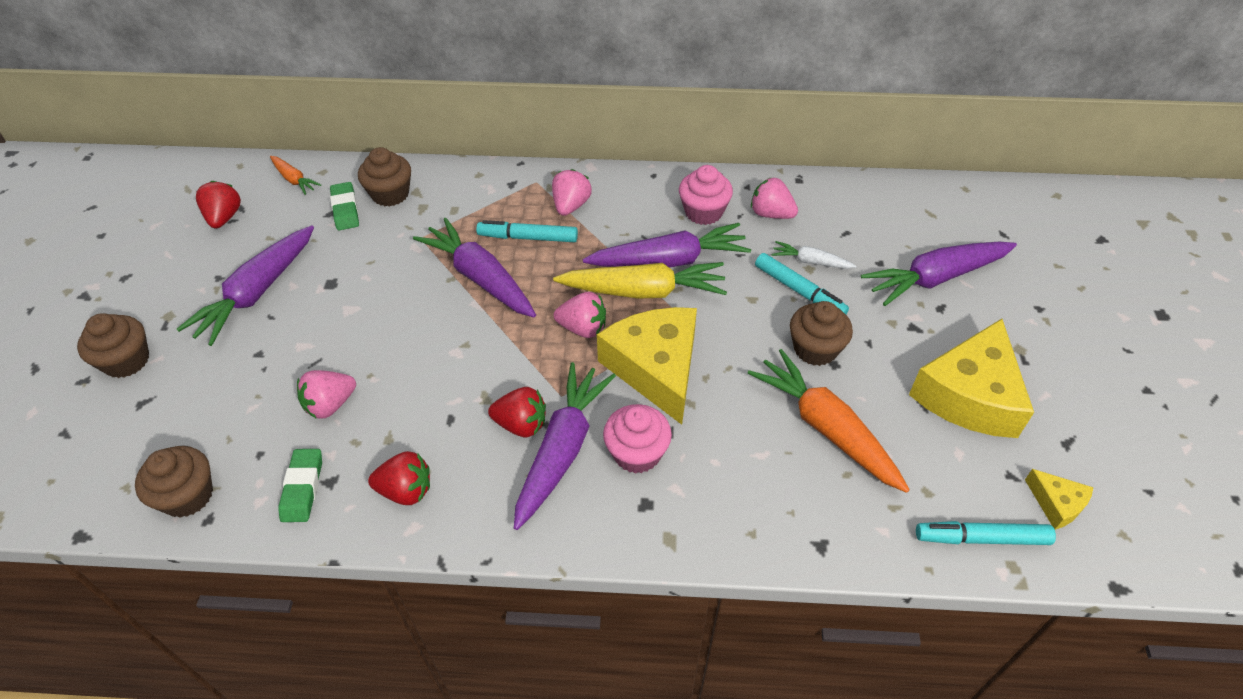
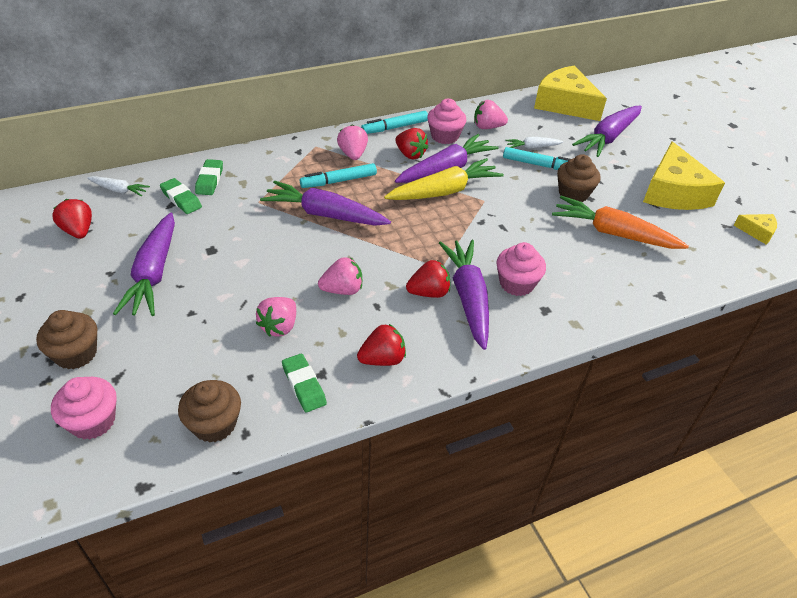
camera: 30 degrees left, 5 degrees down
(89, 443) = (93, 421): none -> pink cupcake
(294, 179) = (119, 190): orange carrot -> white carrot
(390, 194) = (210, 180): brown cupcake -> green eraser
(583, 328) = (422, 224): pink strawberry -> pink strawberry (342, 290)
(640, 226) = (410, 154): none -> red strawberry
(656, 368) = (488, 232): yellow cheese -> yellow cheese (565, 104)
(981, 538) = (736, 261): turquoise marker -> turquoise marker (395, 127)

